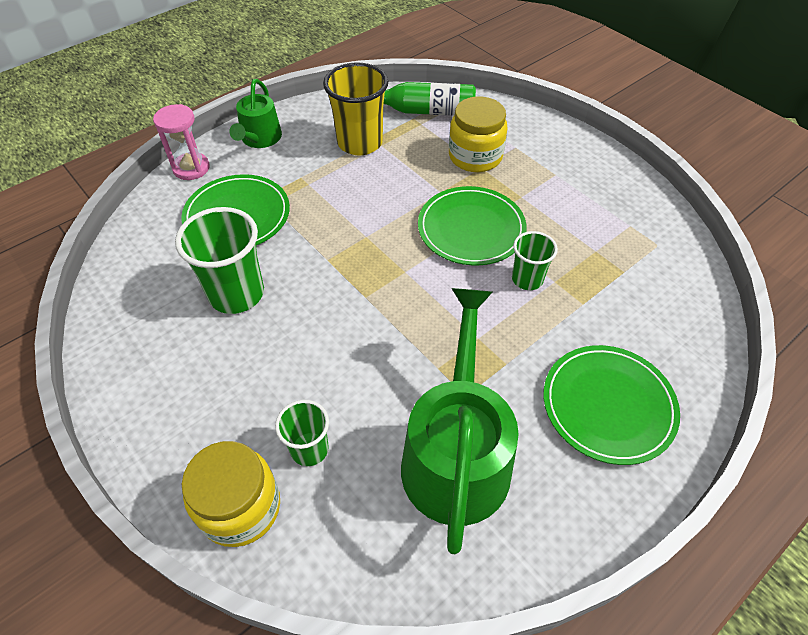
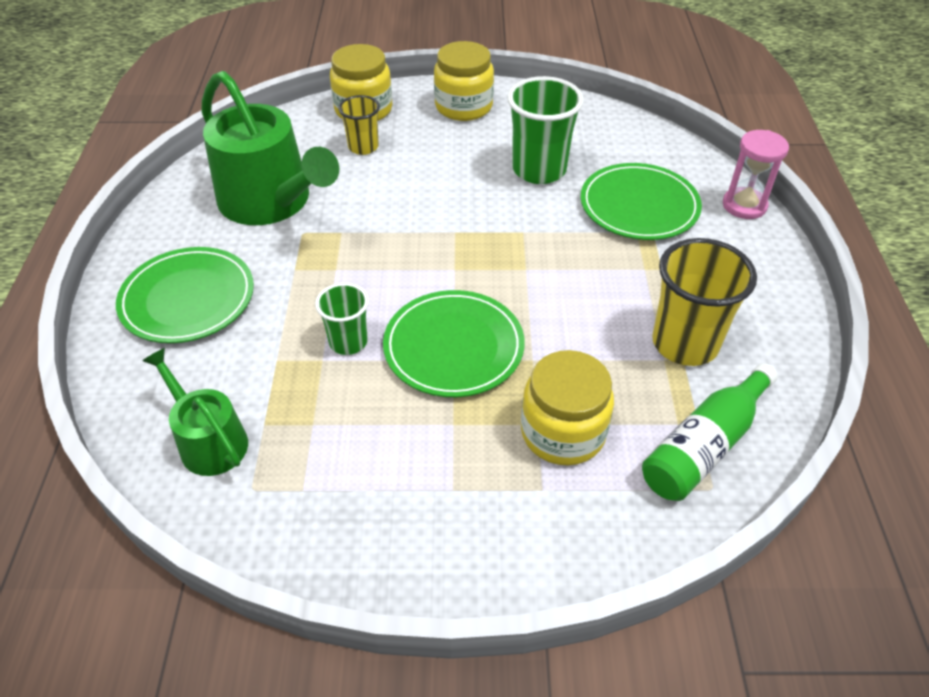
camera: 130 degrees right, 5 degrees down
(167, 415) = (463, 107): none -> yellow jar
(260, 139) = (761, 269): green watering can -> green watering can (209, 441)
(309, 449) = (363, 147): green cup -> yellow cup

